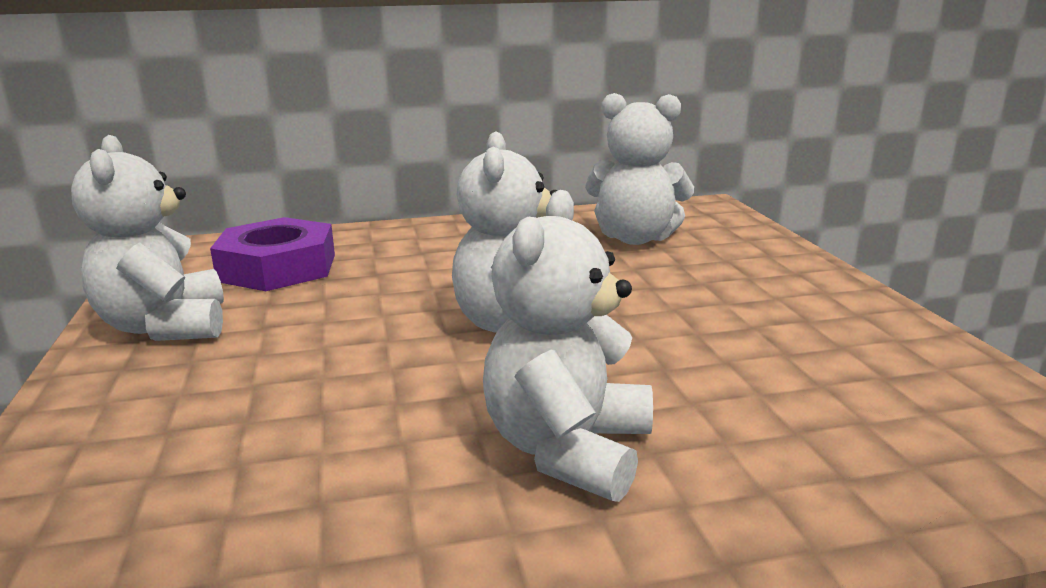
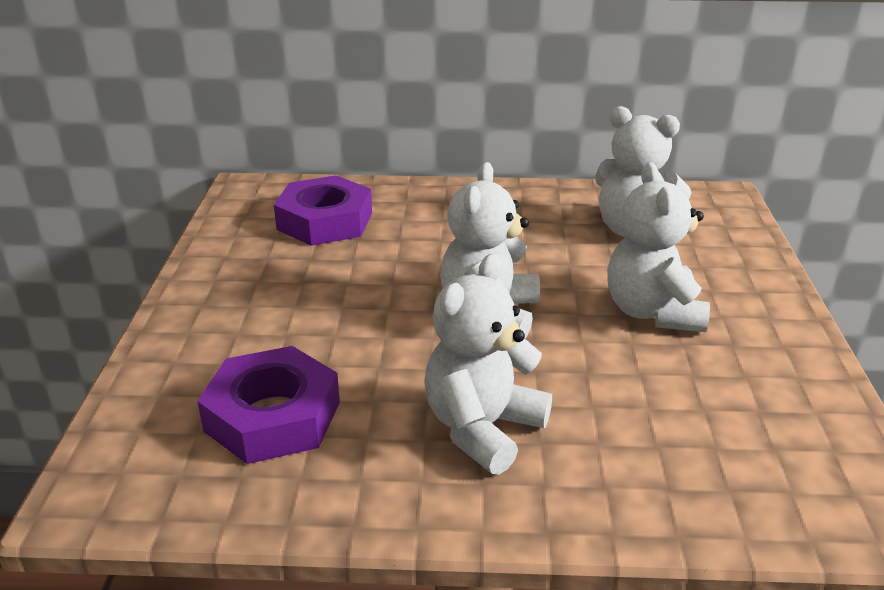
camera: 15 degrees right, 10 degrees up
(165, 326) = (234, 270): white teddy bear -> white teddy bear (652, 312)
(255, 486) = (272, 416): none -> purple nut

